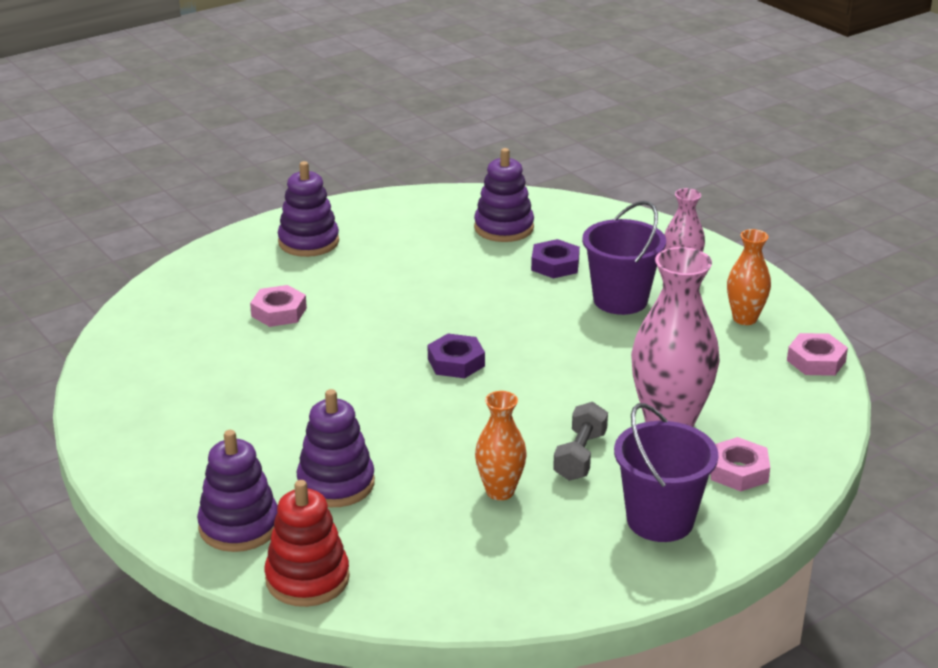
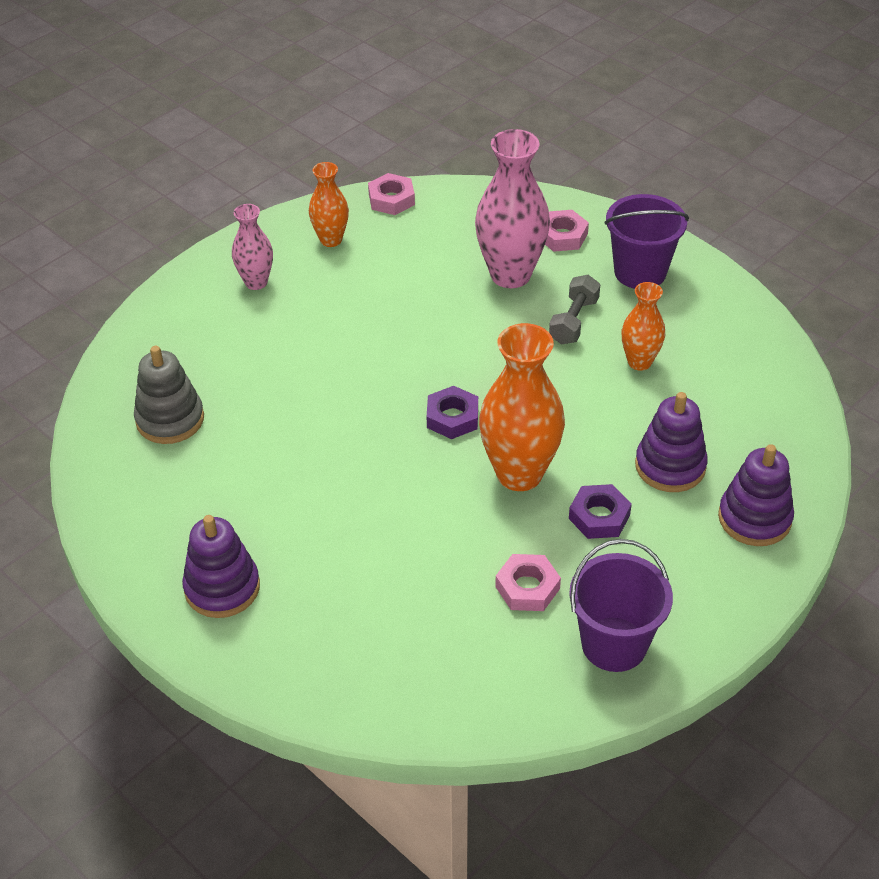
camera: 100 degrees left, 15 degrees up
(279, 312) = (389, 578): pink nut -> pink nut (527, 587)
(307, 579) = (798, 458): red stacking toy -> none
(366, 390) = (519, 474): none -> orange vase
(504, 228) = (170, 419): purple stacking toy -> grey stacking toy
(555, 265) = (249, 370): purple nut -> purple nut (599, 517)
(580, 456) = (573, 321): grey dumbbell -> grey dumbbell turned 75 degrees counterclockwise
(620, 300) = (312, 318): purple bucket -> purple bucket (614, 644)

